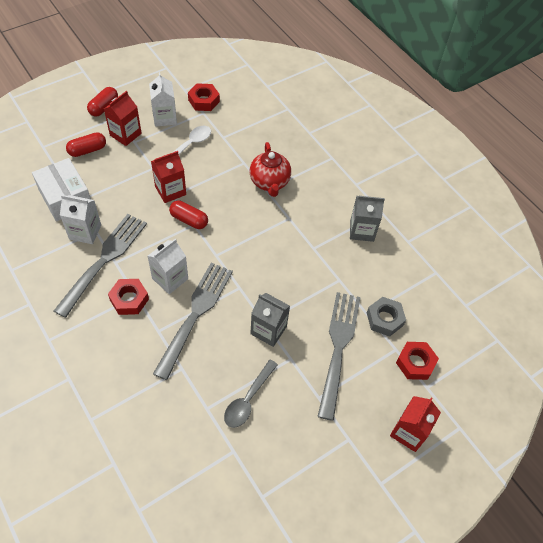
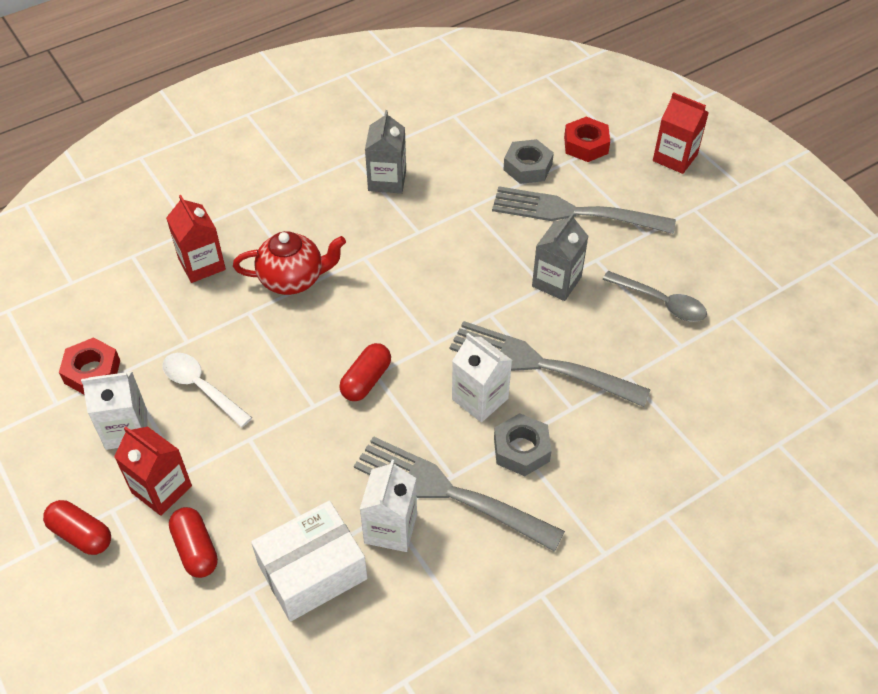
camera: 85 degrees left, 5 degrees down
(129, 299) = (521, 449): red nut -> grey nut
(170, 190) = (303, 409): red carton -> red carton (202, 264)

